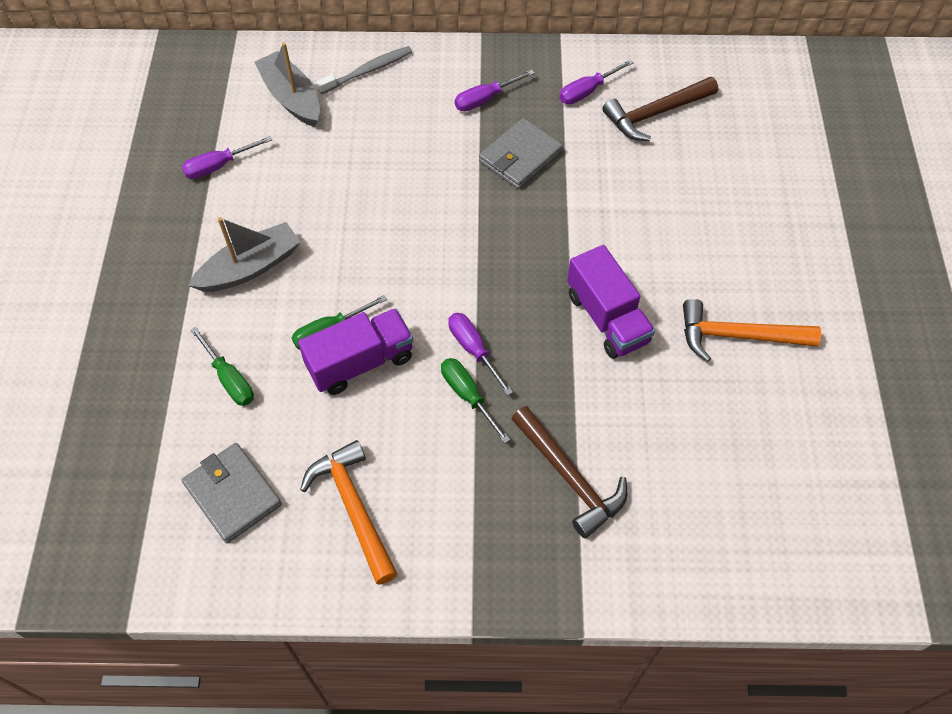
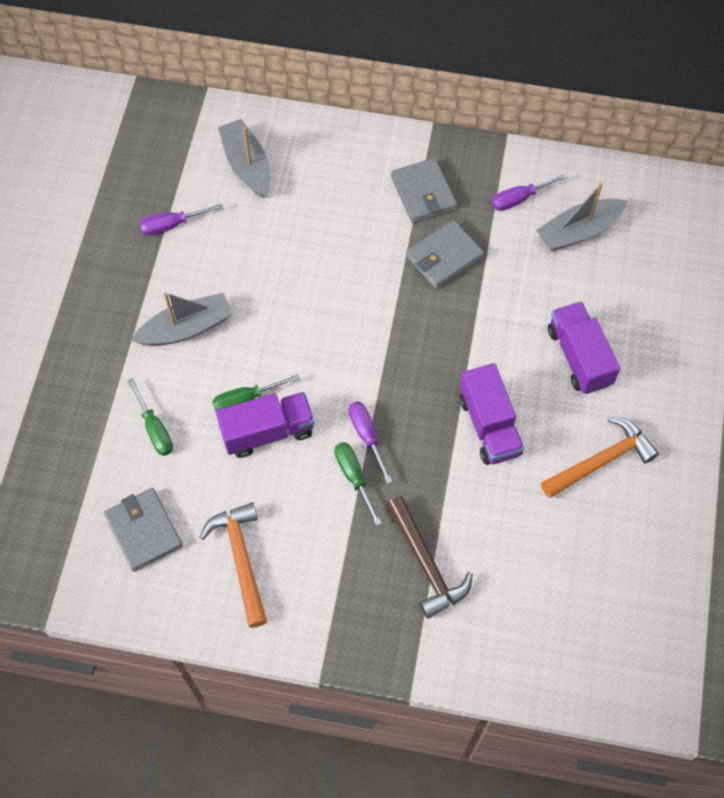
camera: 10 degrees right, 5 degrees up
(368, 71) = (321, 147): grey toothbrush -> none
(485, 99) = (423, 193): purple screwdriver -> grey wallet
(655, 113) = (578, 231): brown hammer -> grey boat
(686, 234) = (579, 357): none -> purple truck
(738, 336) = (601, 461): orange hammer -> orange hammer turned 135 degrees clockwise

